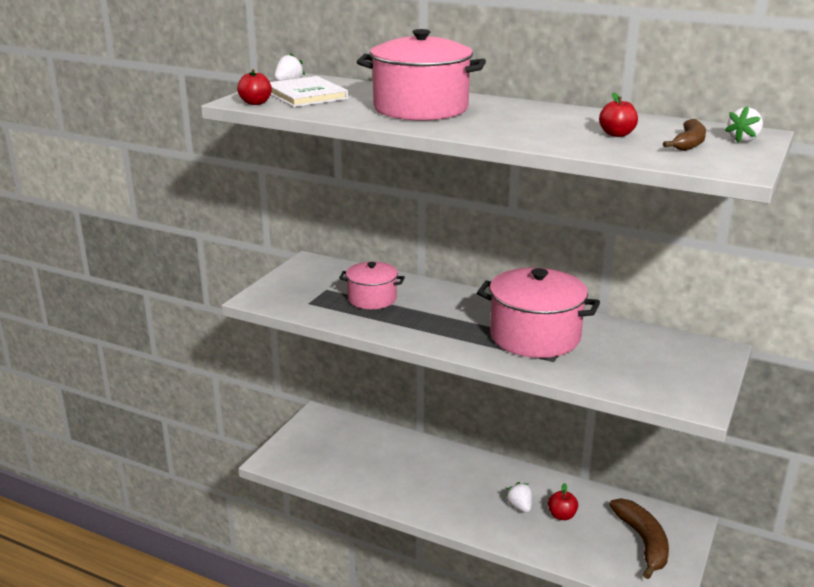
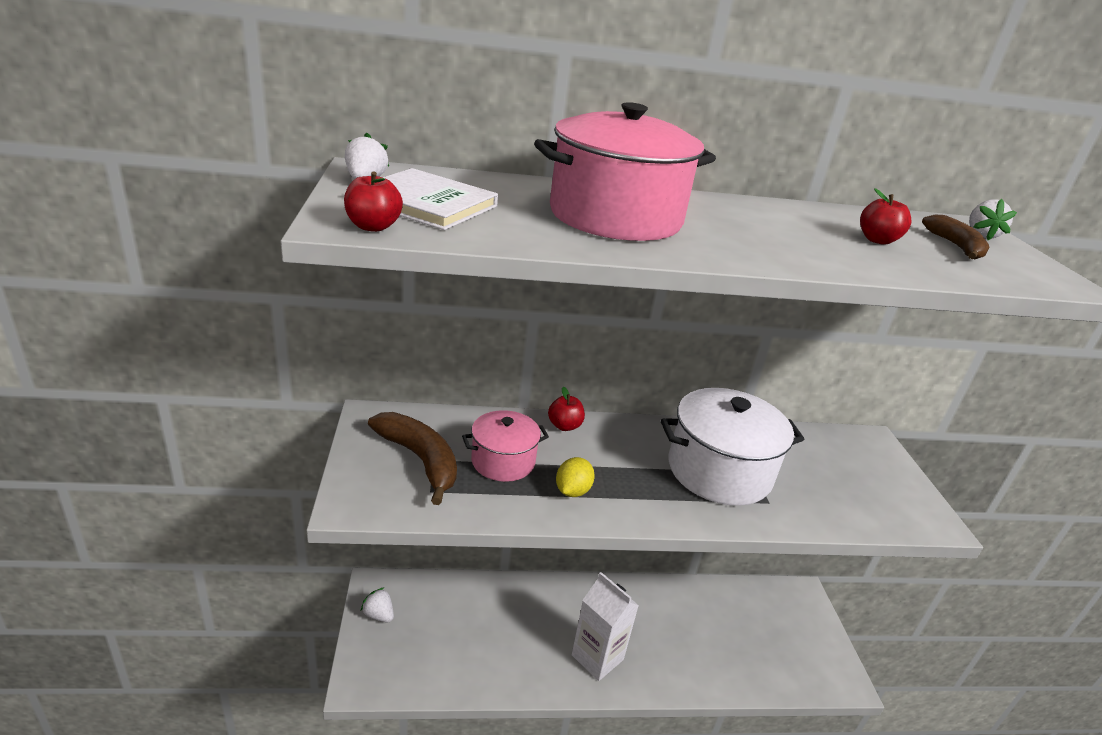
camera: 35 degrees left, 5 degrees up
(403, 322) = (572, 491): none -> yellow lemon
(449, 502) = (597, 657): none -> white carton
(520, 506) = (665, 634): white strawberry -> white strawberry (378, 615)
(535, 336) = (719, 471): pink pot -> white pot
(562, 515) = (707, 629): red apple -> red apple (564, 426)
(643, 542) = (790, 632): brown banana -> brown banana (420, 460)

